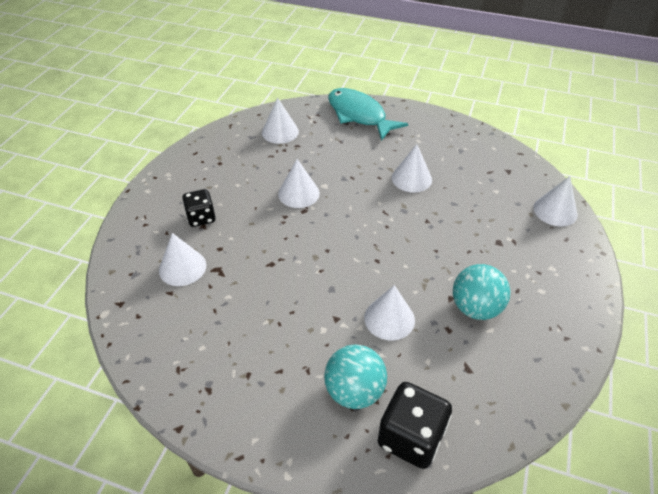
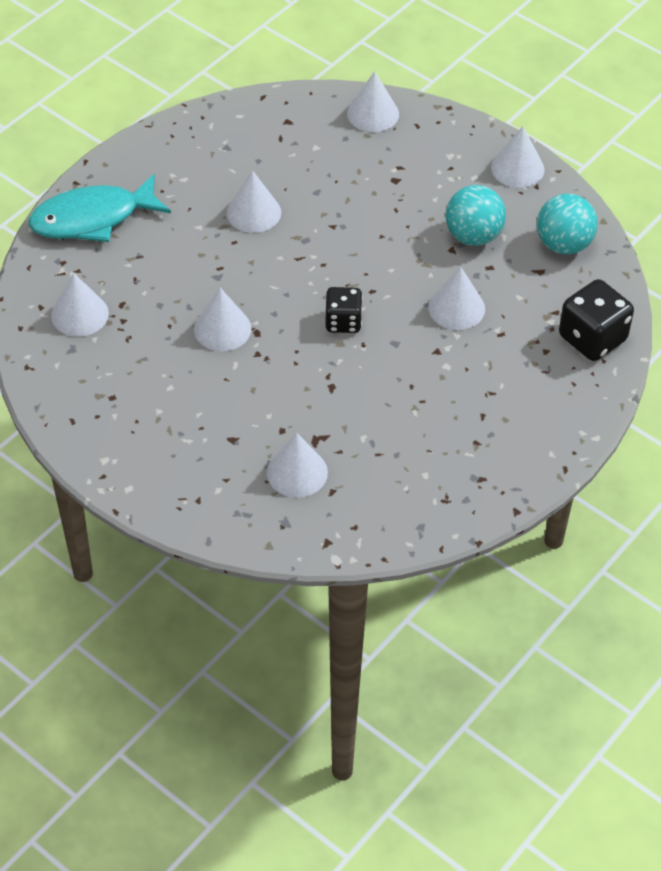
camera: 70 degrees left, 5 degrees up
(201, 218) = (216, 438): black dice -> black dice (343, 322)
(354, 391) = (530, 363): turquoise ball -> turquoise ball (563, 244)
(576, 318) = (517, 168): none -> white cone

